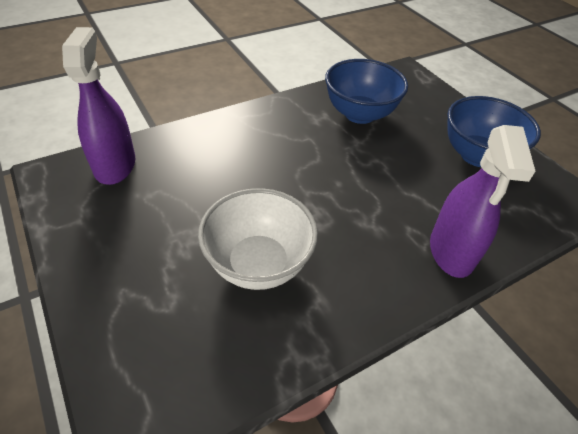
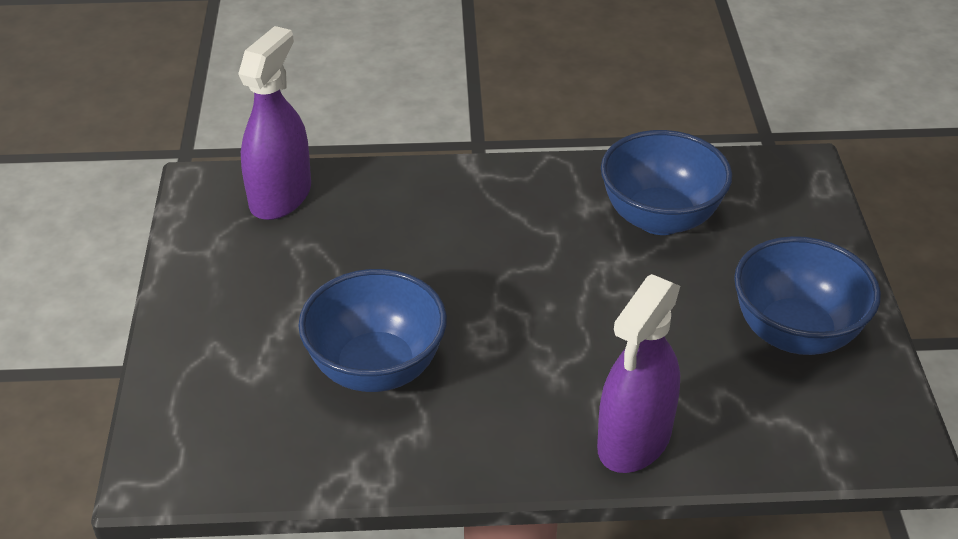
camera: 30 degrees right, 5 degrees down
(258, 264) = (376, 368): white bowl -> blue bowl

